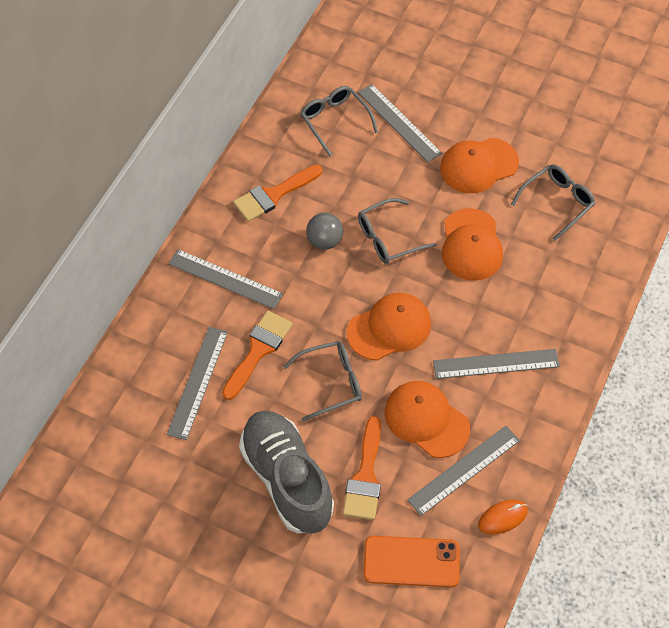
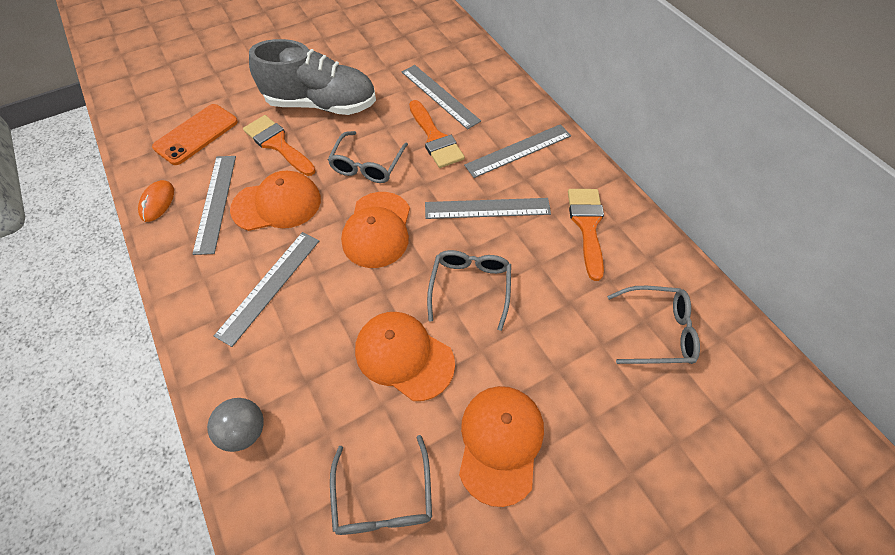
camera: 125 degrees right, 0 degrees up
(324, 241) = (505, 235): grey ball -> grey ball (245, 430)
(399, 122) = (619, 397): grey ruler -> grey ruler (487, 208)

